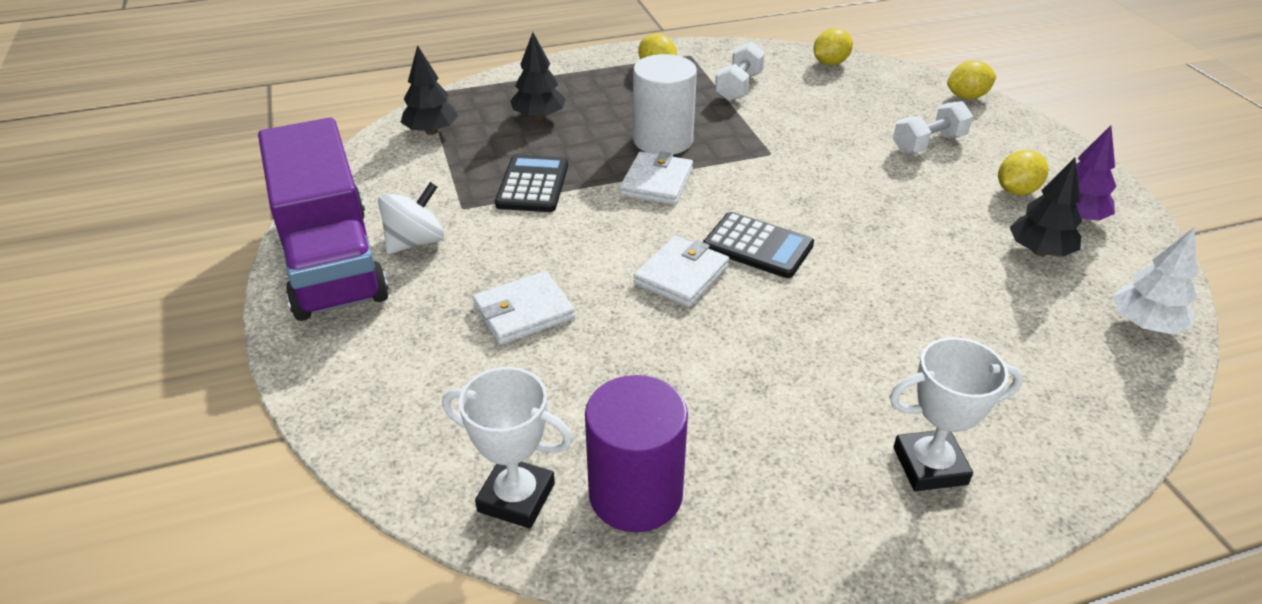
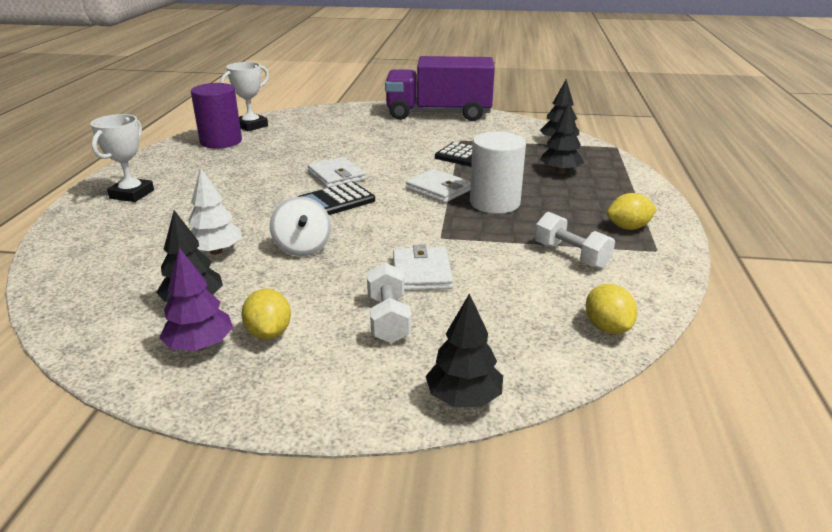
camera: 115 degrees right, 10 degrees down
(415, 242) = (437, 128): white spinning top -> white spinning top (302, 247)
(524, 312) = (353, 140): white wallet -> white wallet (421, 273)
(967, 97) = (464, 398): yellow lemon -> black tree
(1145, 324) = (76, 305): white tree -> white tree (216, 251)

